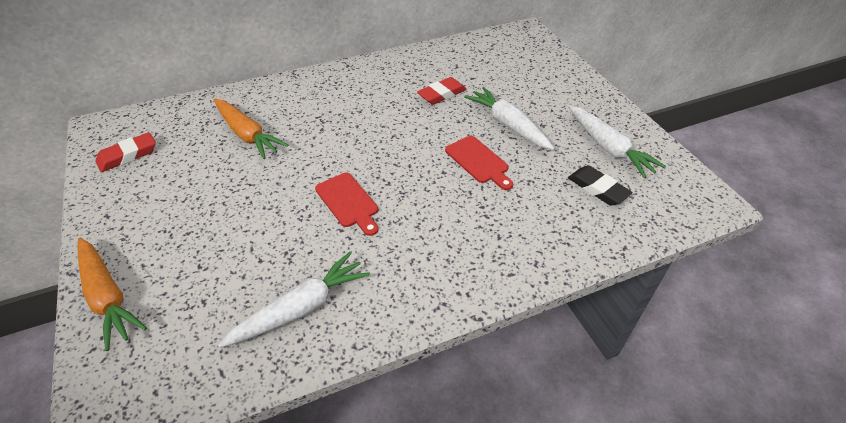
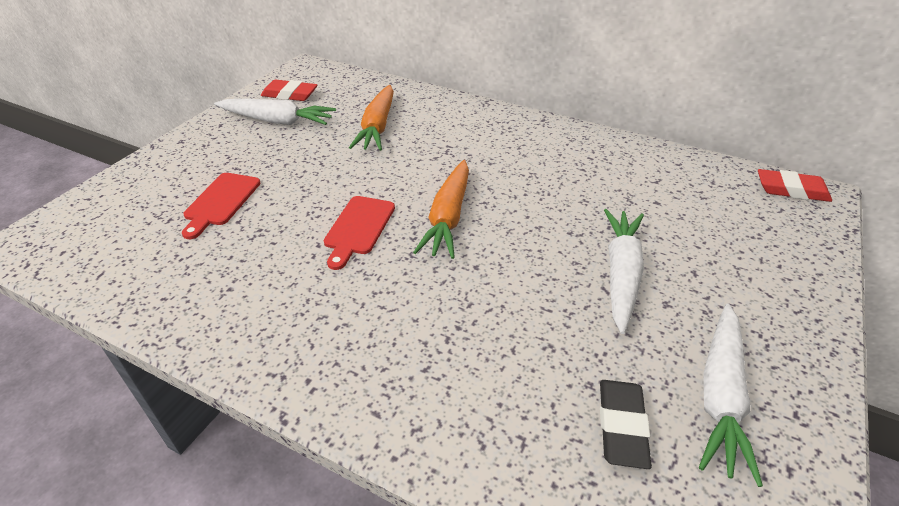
camera: 50 degrees right, 5 degrees down
(108, 297) = (141, 174): orange carrot -> orange carrot (448, 217)
(301, 308) = (201, 277): white carrot -> white carrot (277, 121)
(441, 94) = (594, 197): red eraser -> red eraser (791, 190)
(478, 161) = (526, 284): red cutting board -> red cutting board (221, 202)

